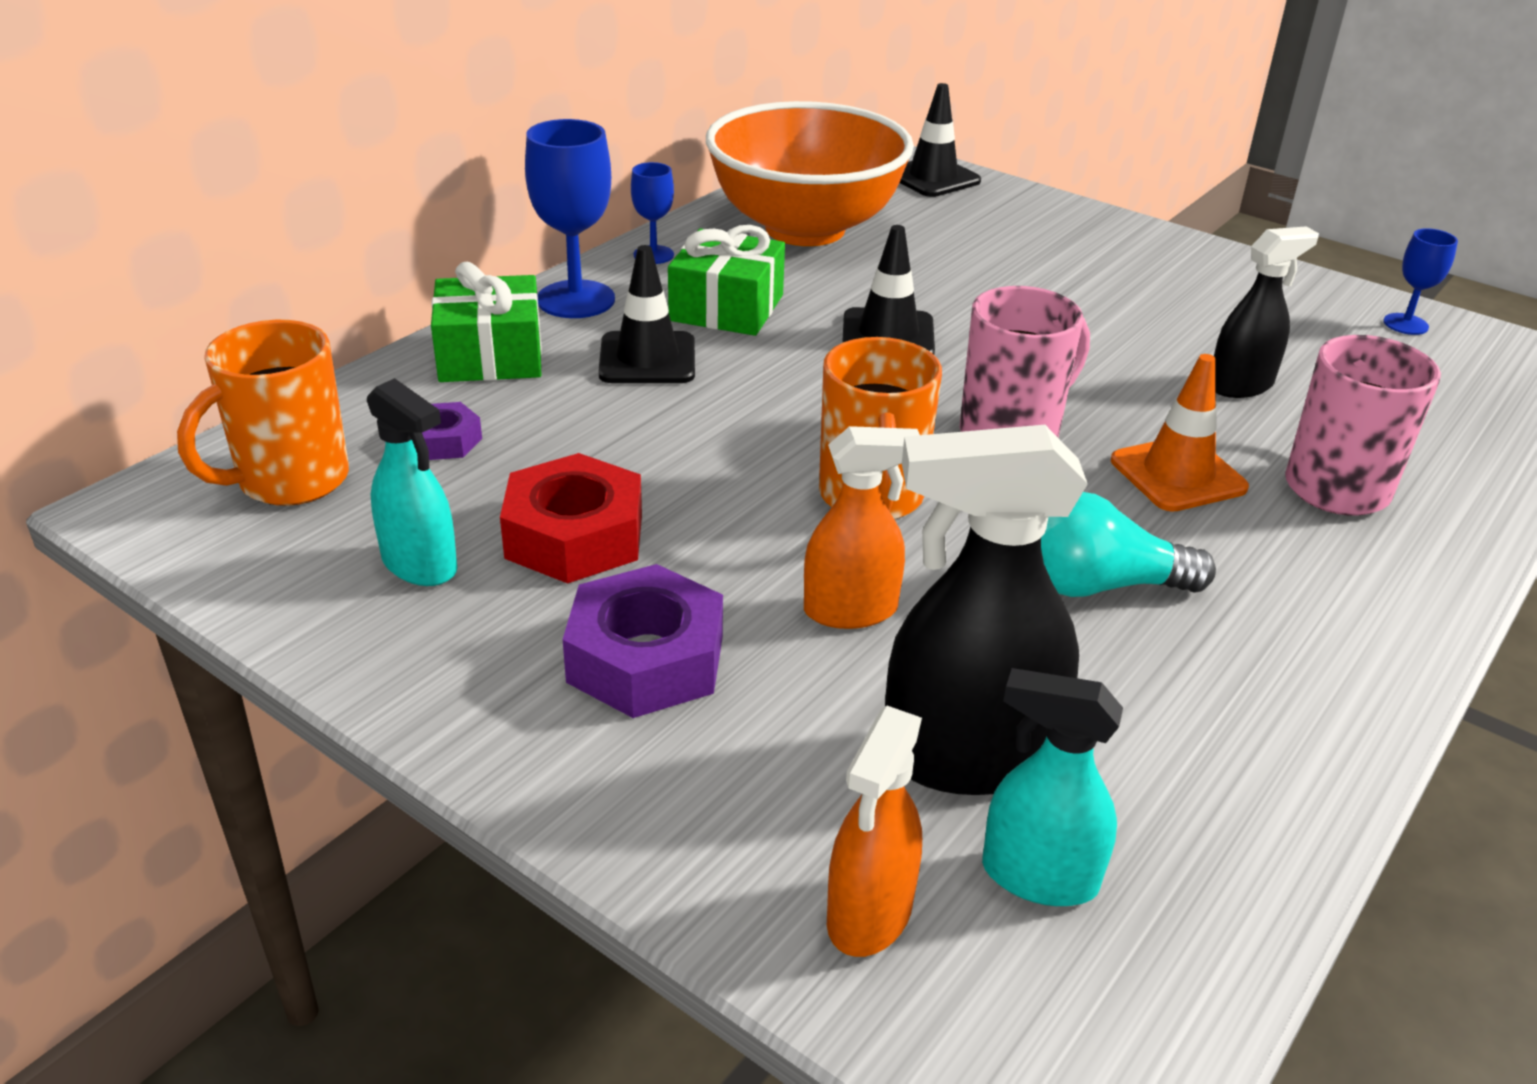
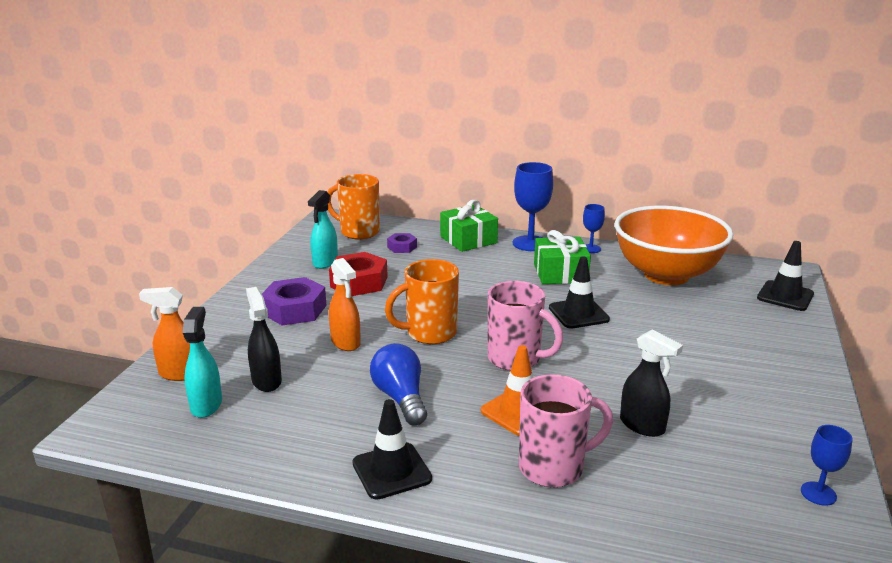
camera: 70 degrees right, 10 degrees down
(647, 359) = (497, 267): black traffic cone -> black traffic cone (391, 471)
(966, 758) = (266, 381): black spray bottle -> black spray bottle, size x0.62
(1098, 585) = (401, 398): turquoise light bulb -> blue light bulb

